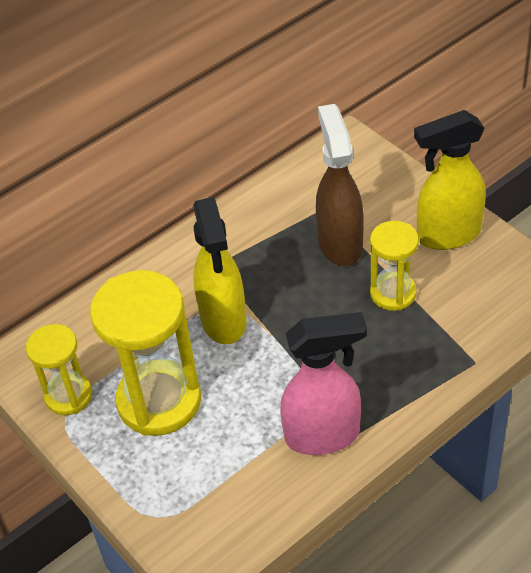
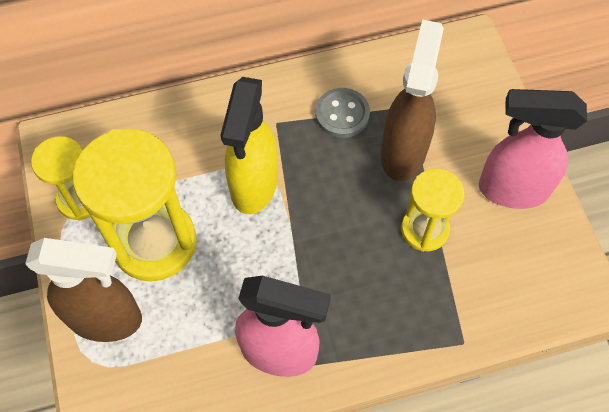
camera: 20 degrees right, 15 degrees up
(151, 478) = (106, 319): none -> brown spray bottle
(269, 236) = (342, 114): none -> grey button
(447, 235) = (511, 189): yellow spray bottle -> pink spray bottle

